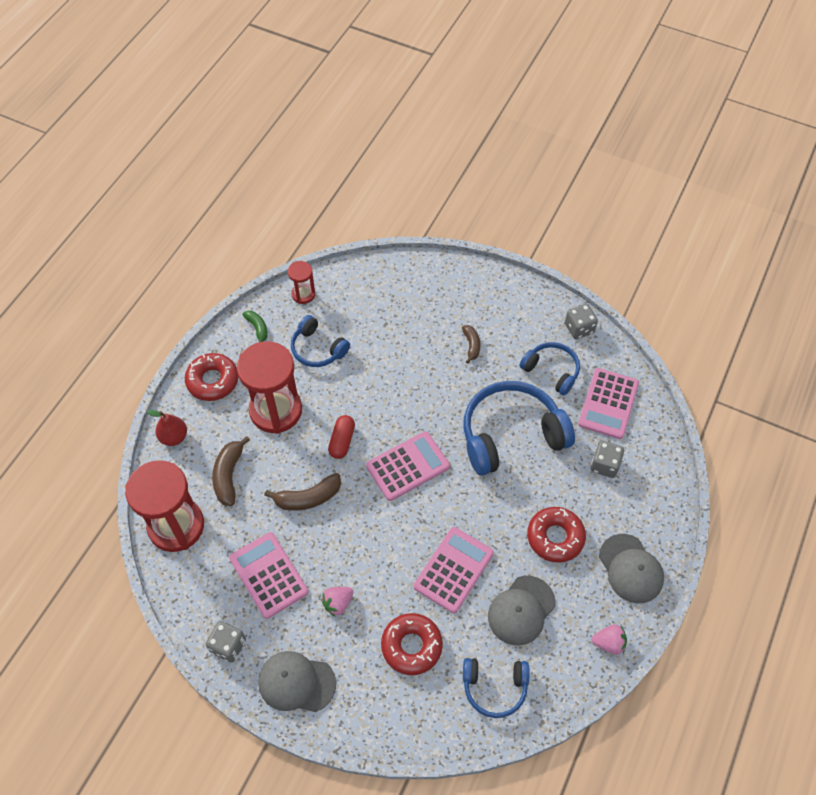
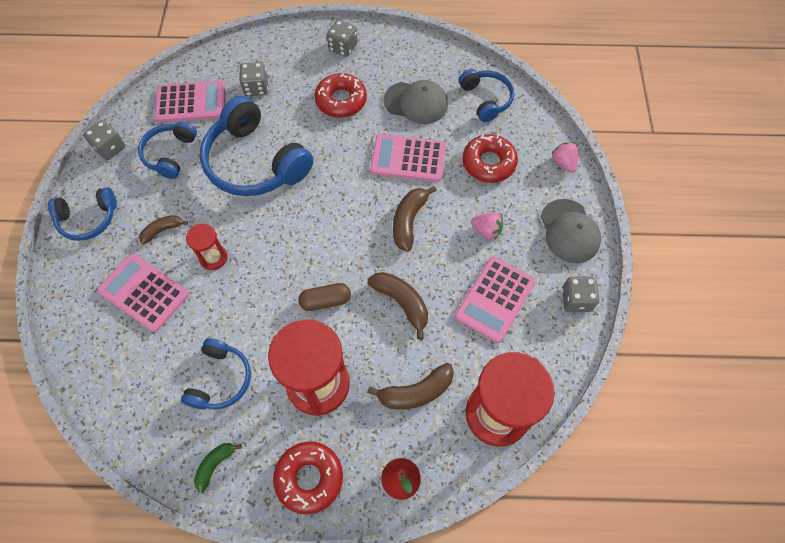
camera: 115 degrees left, 5 degrees up
(303, 294) = (146, 435): red hourglass -> red hourglass (213, 258)
(342, 441) = (325, 301): red capsule -> brown capsule
(383, 539) = (408, 221): none -> brown banana
(408, 466) = (326, 231): pink calculator -> pink calculator (144, 292)
(508, 298) = (88, 219): none -> blue headphones
(609, 643) = (410, 44): pink strawberry -> pink strawberry (563, 163)
(631, 568) = (343, 47): grey cap -> grey dice

